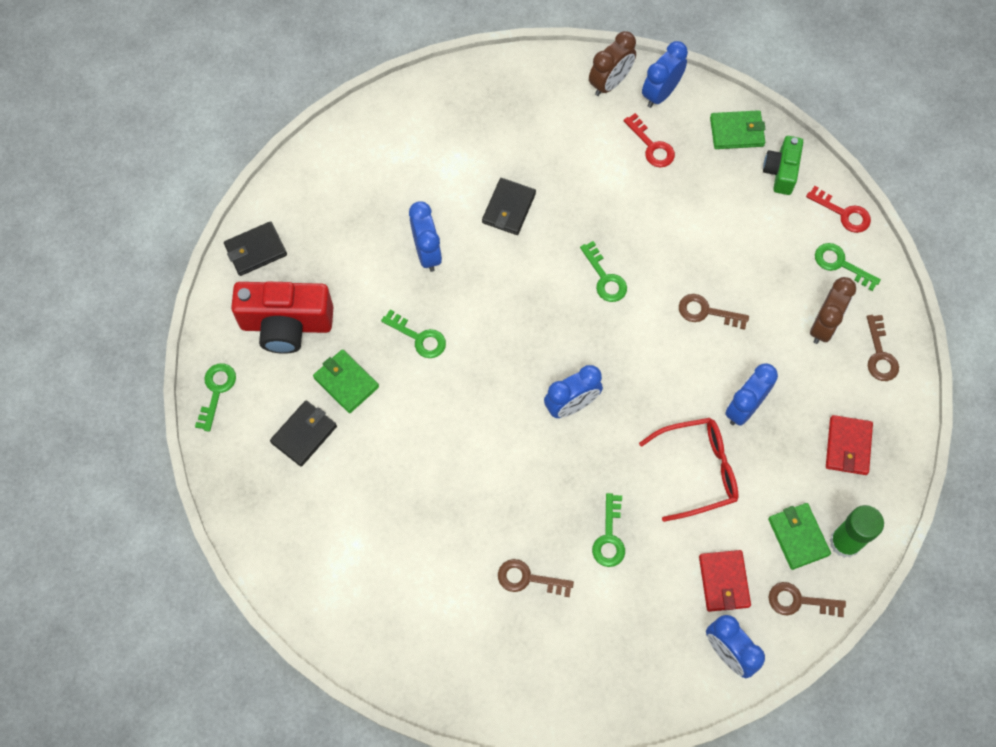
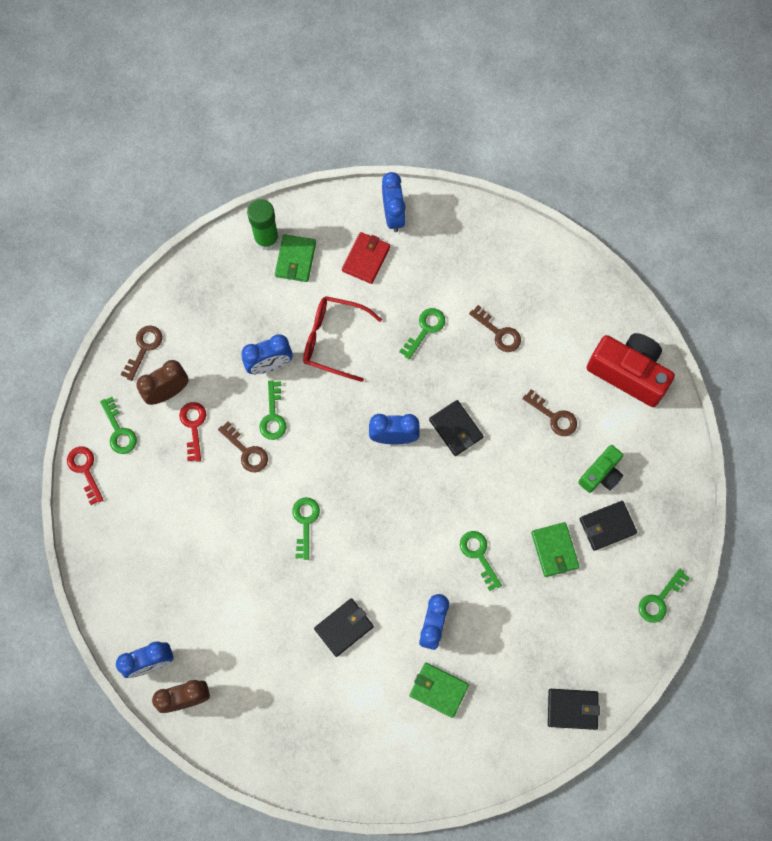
camera: 150 degrees left, 5 degrees up
(286, 325) = (578, 626): red camera -> red camera (628, 373)
(513, 448) = (456, 429): none -> black wallet
(652, 146) = (192, 616): red key -> red key (193, 426)
(705, 359) = (273, 416): none -> green key
(736, 132) = (115, 589): green wallet -> green wallet (438, 690)
(781, 172) = (106, 533): green camera -> green camera (601, 474)
(798, 601) = (324, 220): brown key -> brown key (554, 417)
(848, 446) = (216, 298): red wallet -> none

